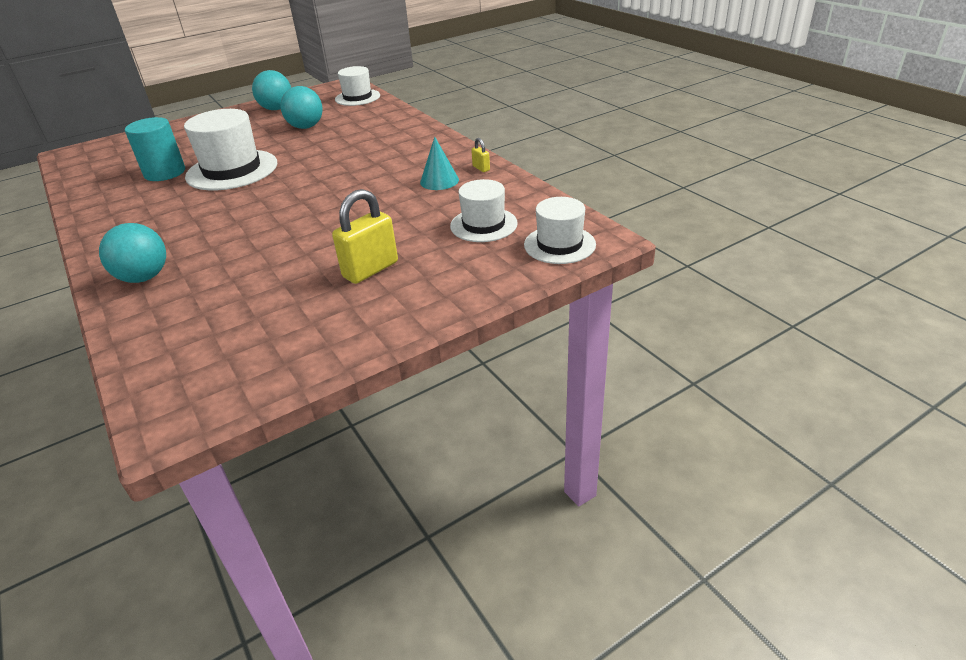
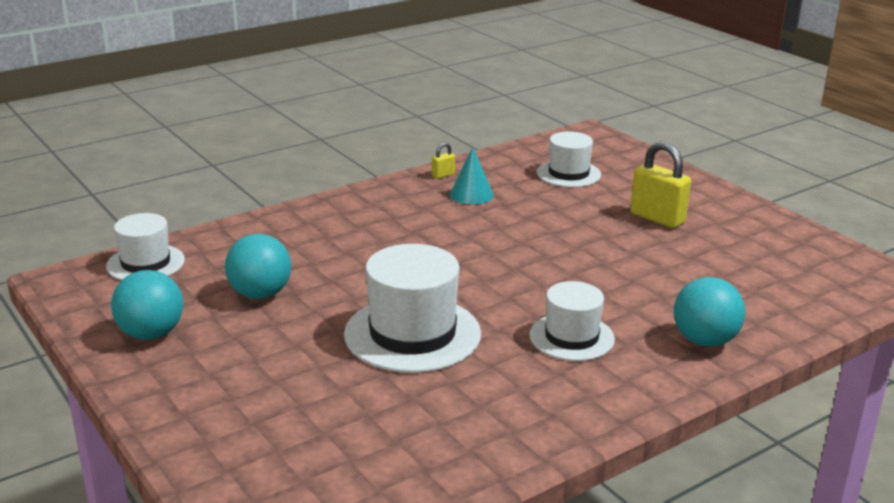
camera: 95 degrees left, 10 degrees down
(165, 173) = (409, 397): turquoise cylinder -> none
(559, 244) = (600, 147): white hat -> white hat (571, 337)

